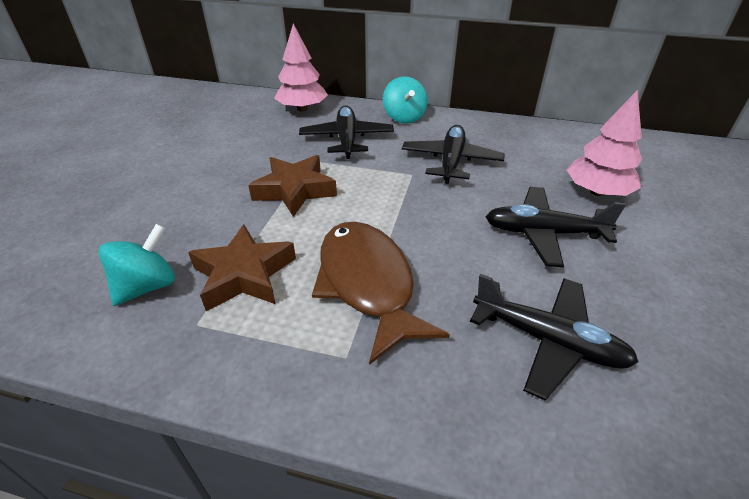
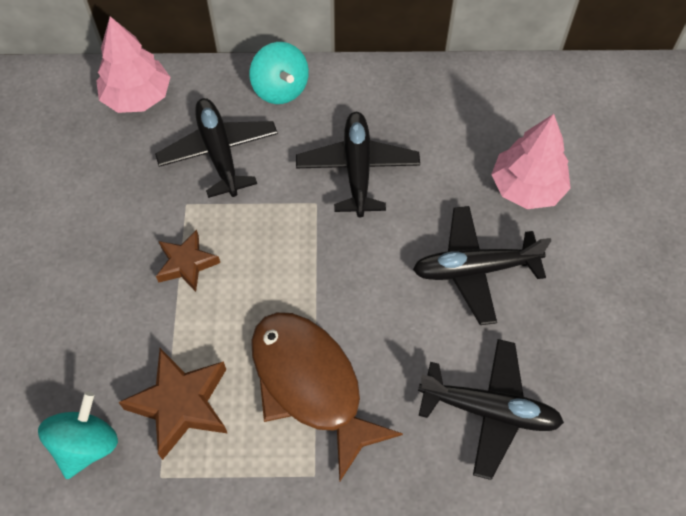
camera: 15 degrees left, 20 degrees up
(294, 190) = (186, 264): brown star -> brown star, size x0.64

